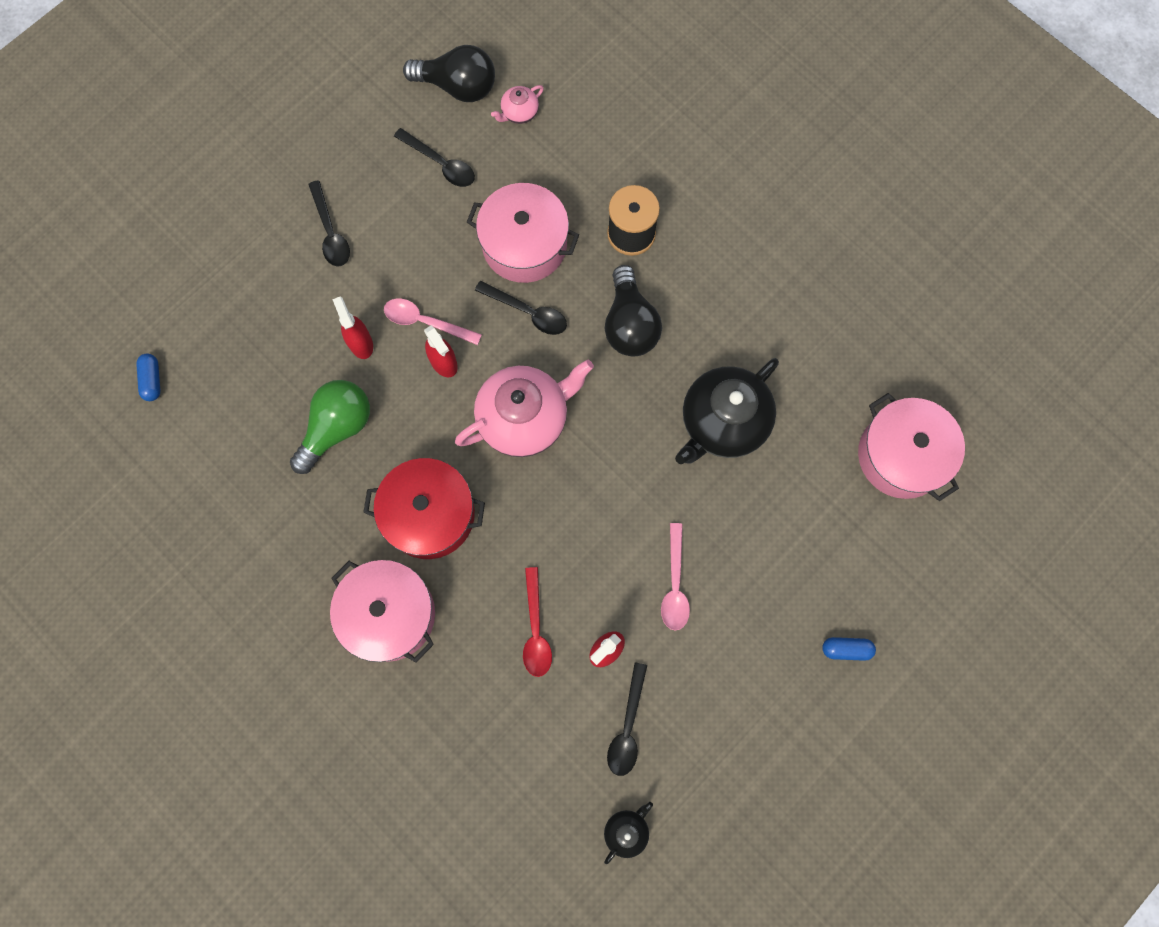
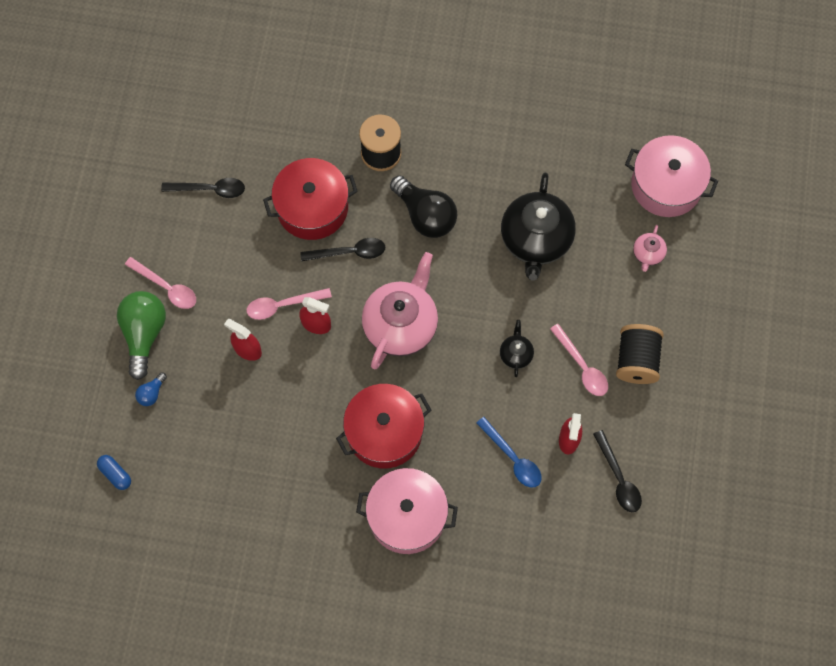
camera: 35 degrees left, 5 degrees down
(242, 325) = (151, 393): none -> blue light bulb
(330, 232) = (166, 287): black spoon -> pink spoon
(337, 428) = (275, 418): green light bulb -> green light bulb (144, 334)
(458, 86) = (181, 127): black light bulb -> none
(519, 113) = (239, 119): pink teapot -> pink teapot (648, 254)
(524, 244) = (312, 208): pink pot -> red pot
(535, 630) = (512, 458): red spoon -> blue spoon
(626, 830) = (666, 543): black teapot -> black teapot (516, 354)
(736, 617) = (636, 360): none -> black spool
(846, 649) = (720, 333): blue capsule -> none

